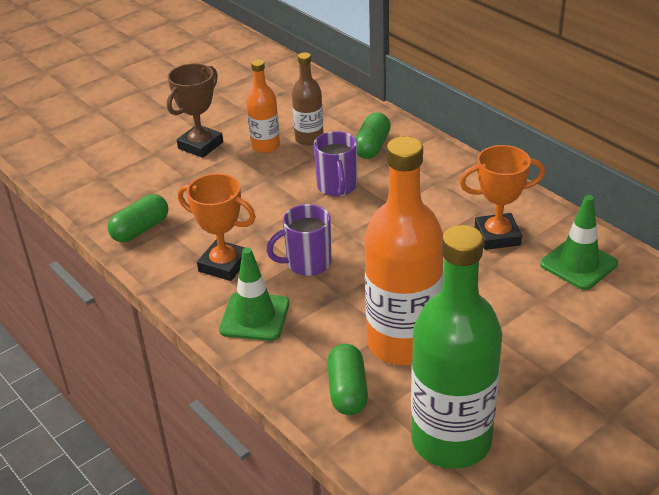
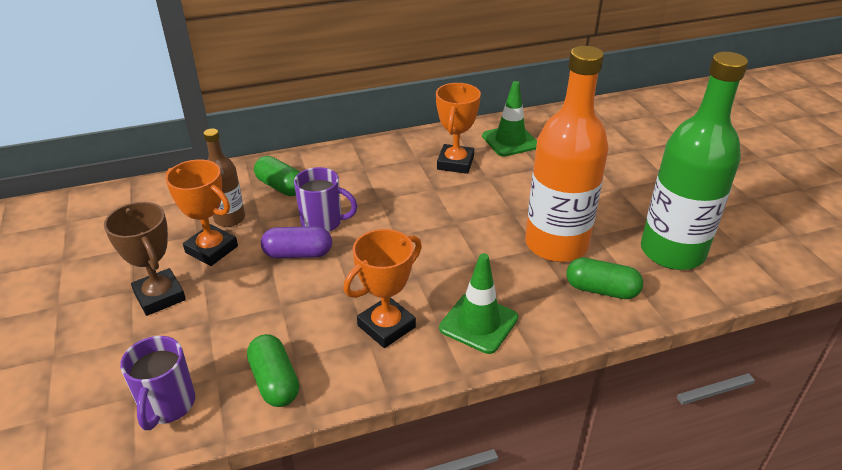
camera: 70 degrees left, 0 degrees up
(265, 146) = (211, 249): orange bottle -> orange trophy
(286, 189) = (298, 254): none -> purple capsule
(307, 263) = (422, 270): purple mug -> purple mug (167, 405)

